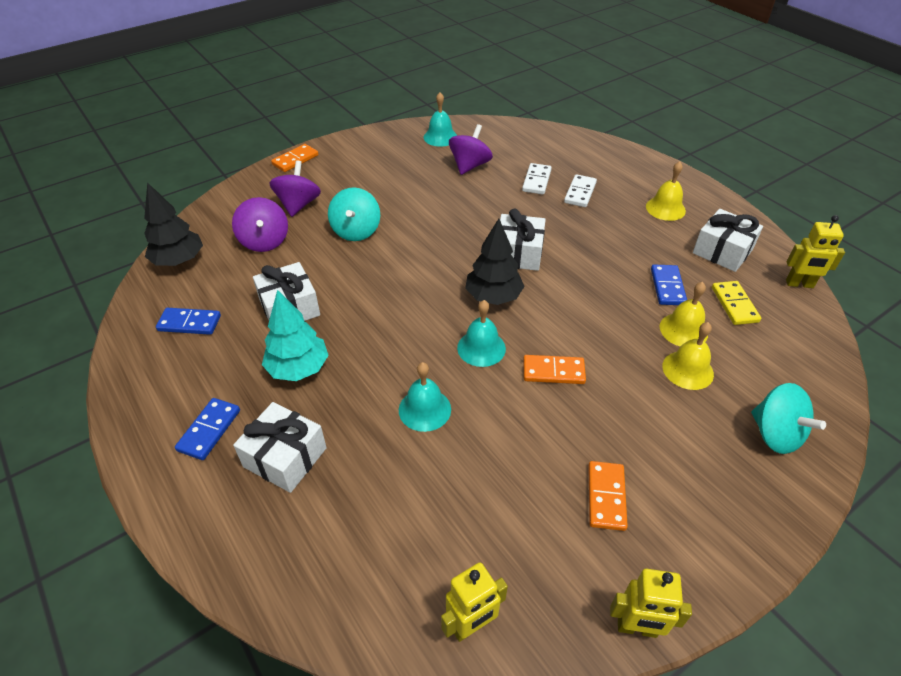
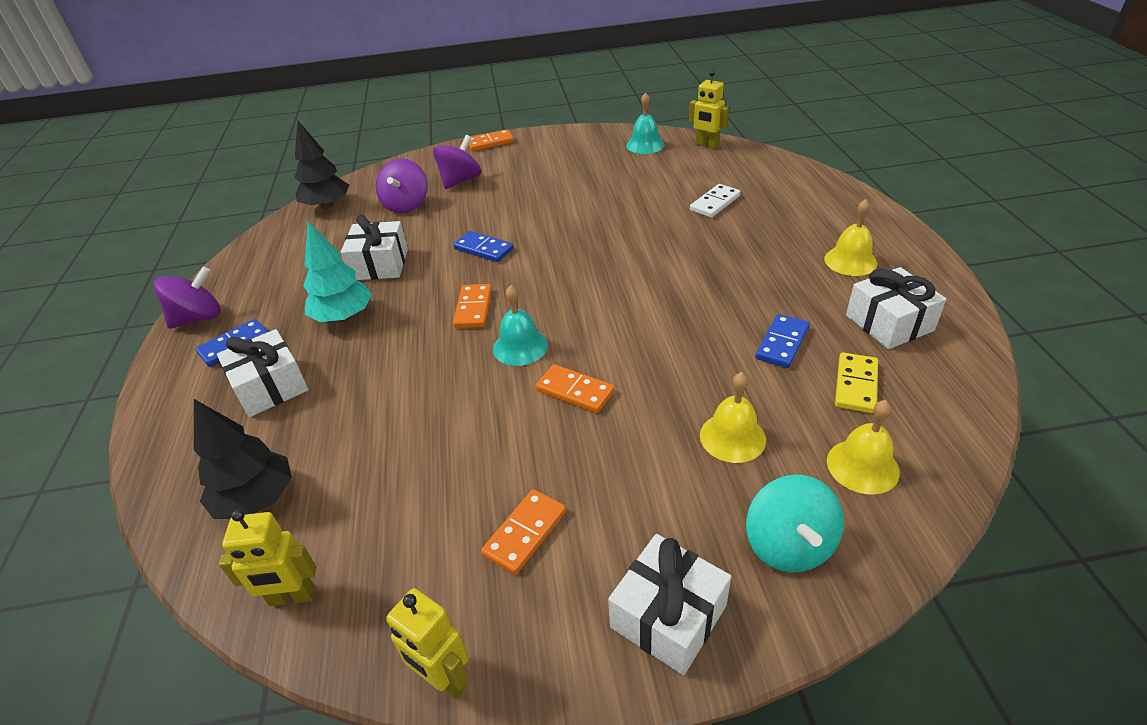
camera: 30 degrees right, 5 degrees down
(189, 323) = (292, 257): blue domino -> blue domino (483, 249)
(356, 231) = (492, 213): turquoise spinning top -> none
(414, 325) = (473, 308): none -> orange domino
(424, 409) = (419, 386): turquoise bell -> none
(469, 166) = (653, 176): purple spinning top -> purple spinning top (198, 318)
(493, 297) = (573, 302): black tree -> black tree (257, 499)
(518, 253) = (634, 268): white gift -> white gift (668, 616)
(580, 193) = (755, 224): white domino -> none
(683, 330) = (763, 393): yellow bell -> yellow bell (862, 466)
(799, 284) = (972, 386): yellow robot -> yellow robot (707, 145)

